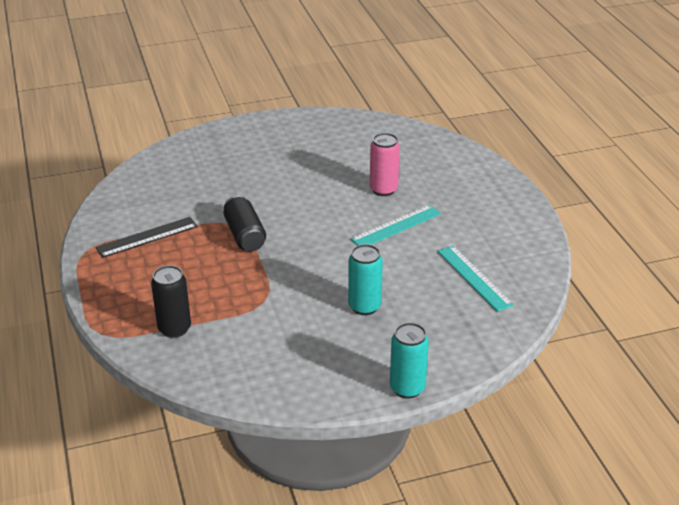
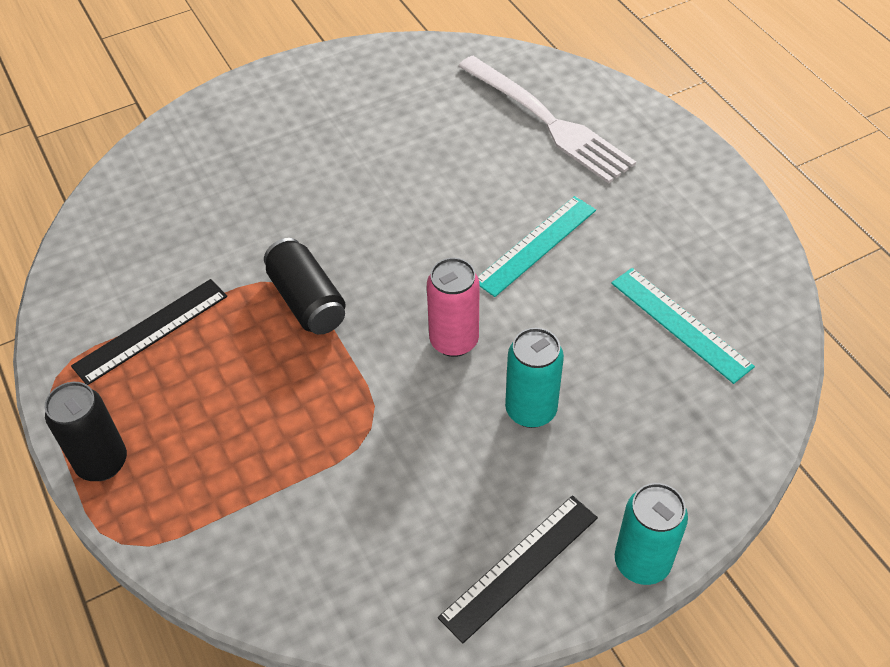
camera: 10 degrees left, 15 degrees up
(174, 328) = (241, 510): black can -> black can (102, 462)
(331, 379) = (519, 566): none -> black ruler
(383, 189) = (497, 178): pink can -> pink can (454, 341)
(426, 165) = (548, 122): none -> white fork

